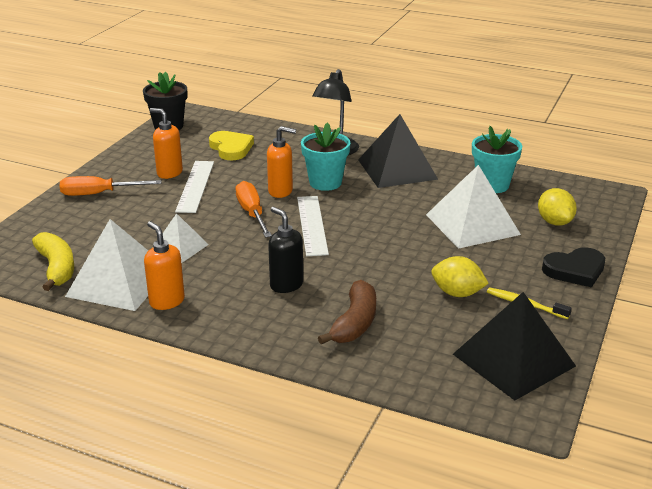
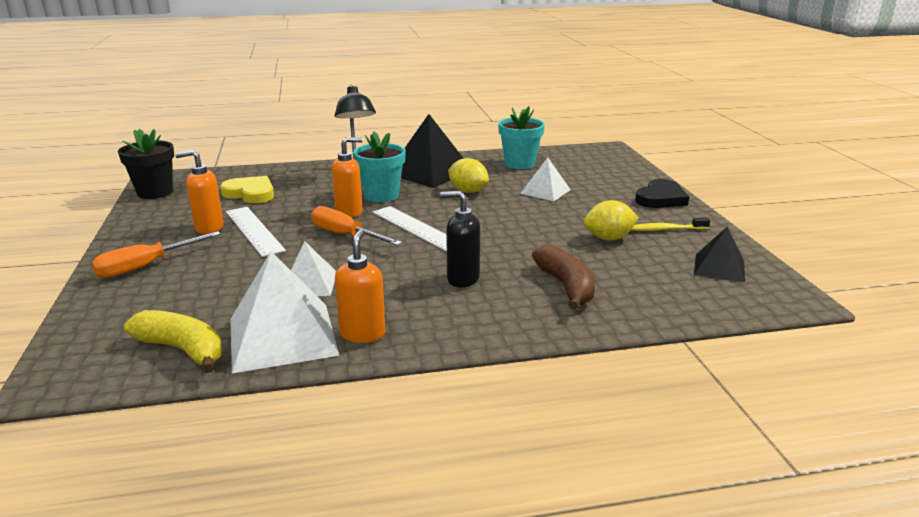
camera: 35 degrees left, 5 degrees down
(166, 301) = (363, 334): orange soap dispenser -> orange soap dispenser turned 75 degrees clockwise
(472, 224) = (545, 191): white pyramid -> white pyramid, size x0.57
(513, 360) = (719, 267): black pyramid -> black pyramid, size x0.57
(554, 222) = (599, 174): yellow lemon -> yellow lemon (468, 191)

